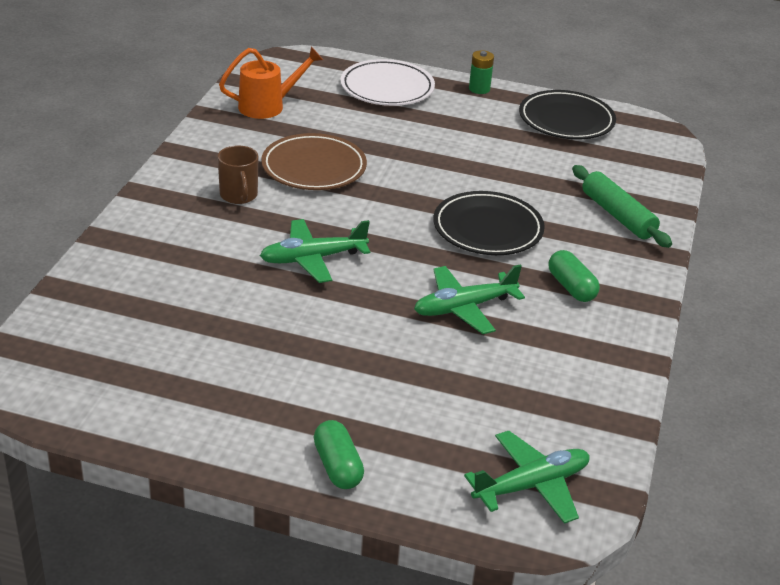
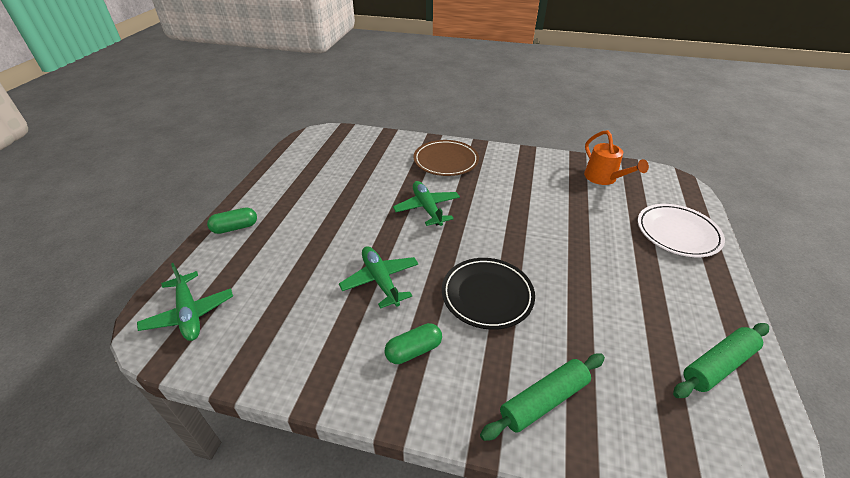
camera: 90 degrees right, 5 degrees up
(239, 195) = (488, 176): brown mug -> none
(314, 167) = (534, 202): brown plate -> brown plate (446, 161)
(479, 89) = (727, 293): green battery -> none
(566, 120) = (717, 365): black plate -> green rolling pin

